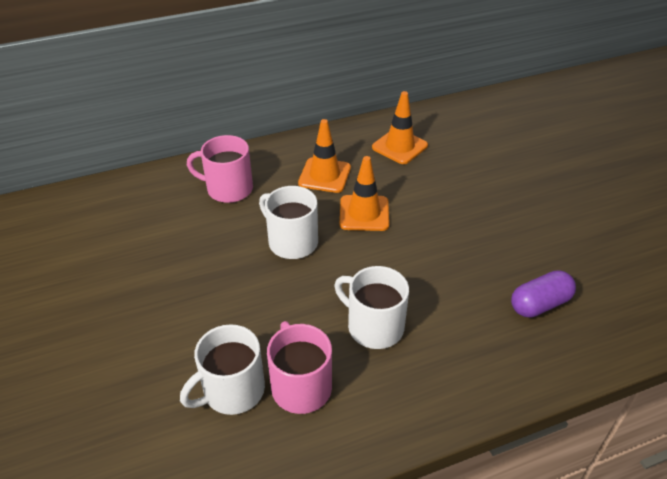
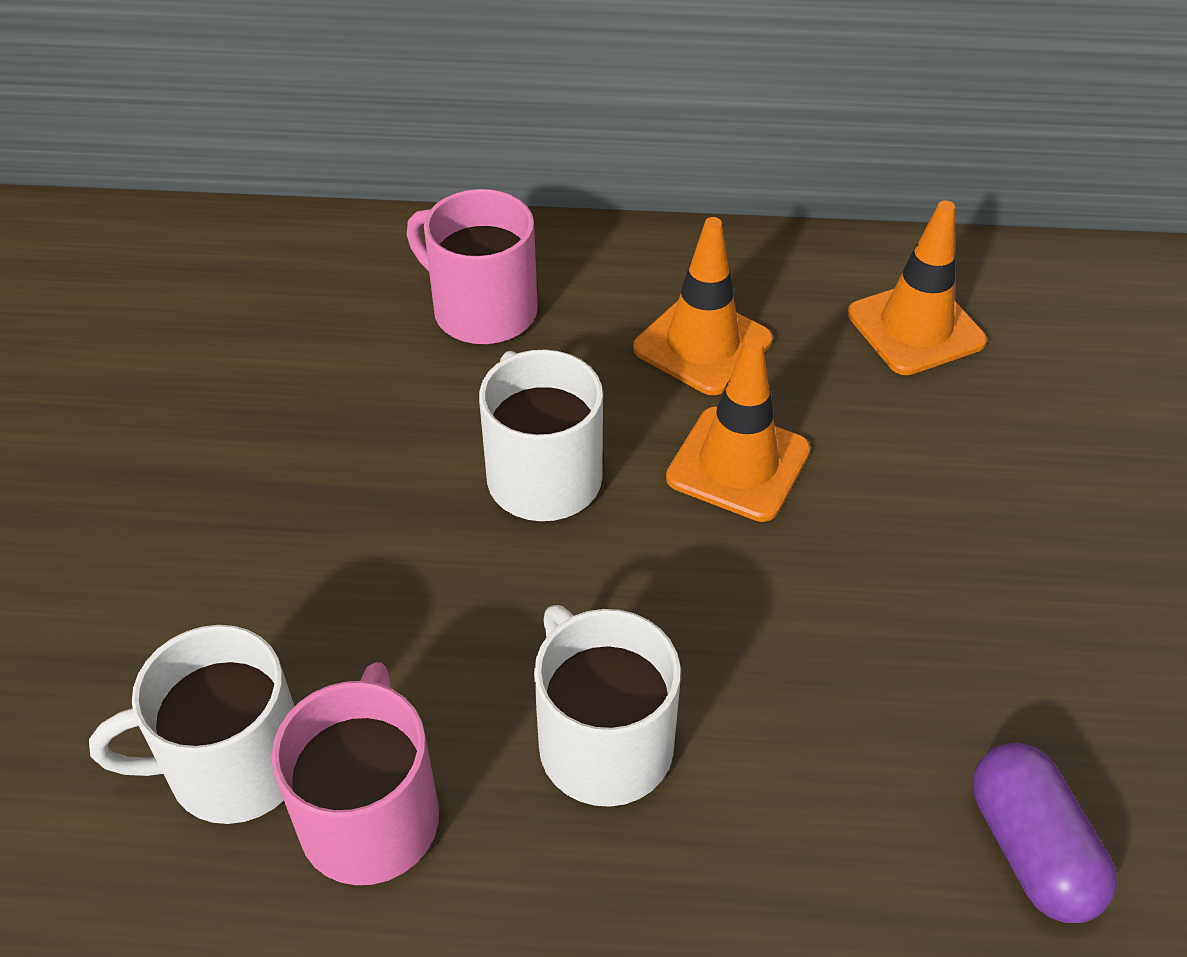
camera: 25 degrees right, 5 degrees up
(539, 304) = (1031, 849): purple capsule -> purple capsule turned 75 degrees clockwise

